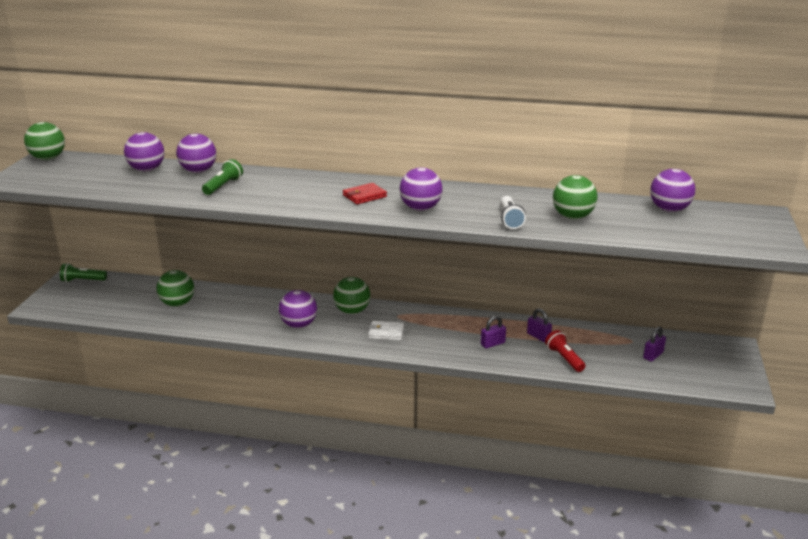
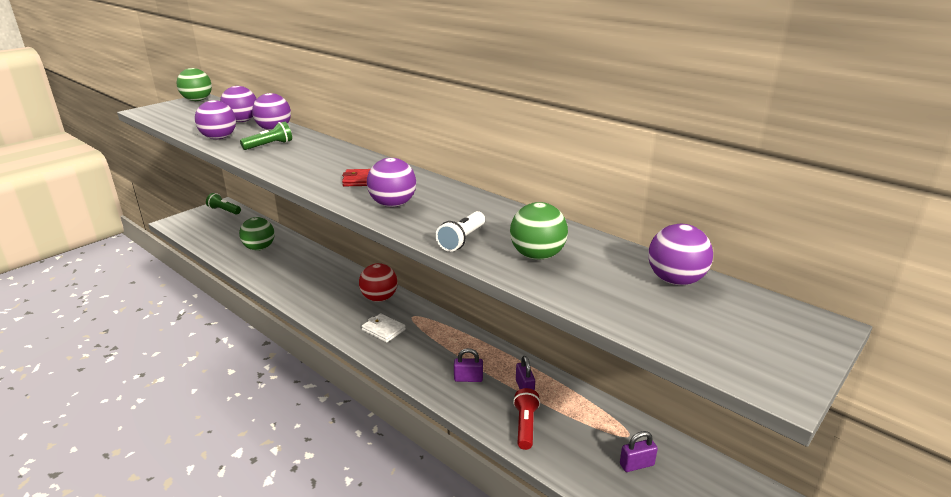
camera: 30 degrees right, 0 degrees up
(299, 325) = (322, 296): purple ball -> purple ball (219, 138)
(352, 311) = (379, 298): green ball -> red ball

